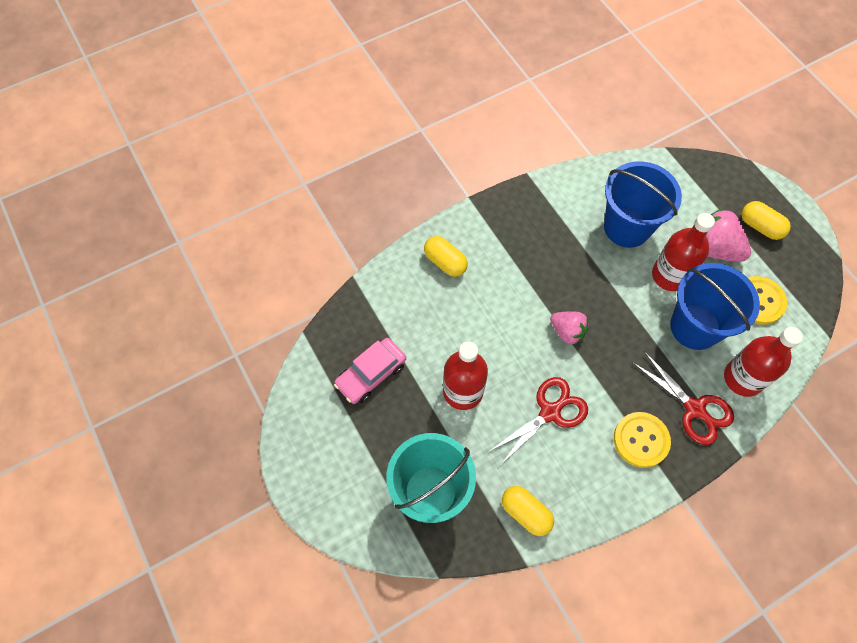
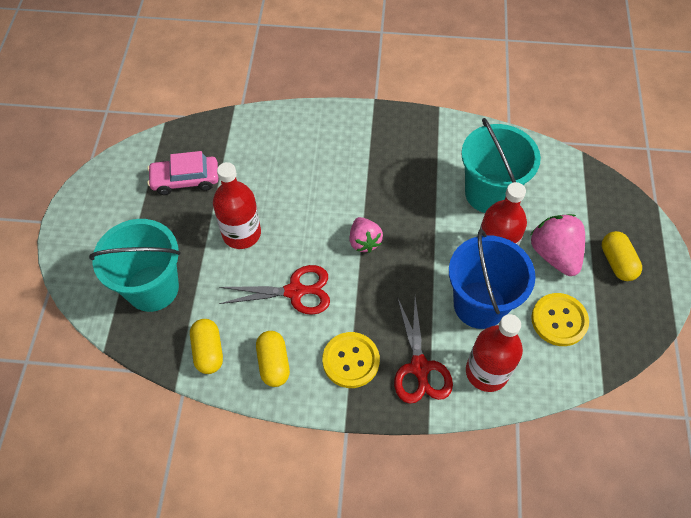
camera: 35 degrees right, 5 degrees down
(445, 262) = (312, 134): yellow capsule -> yellow capsule (273, 363)
(627, 227) = (489, 193): blue bucket -> turquoise bucket

